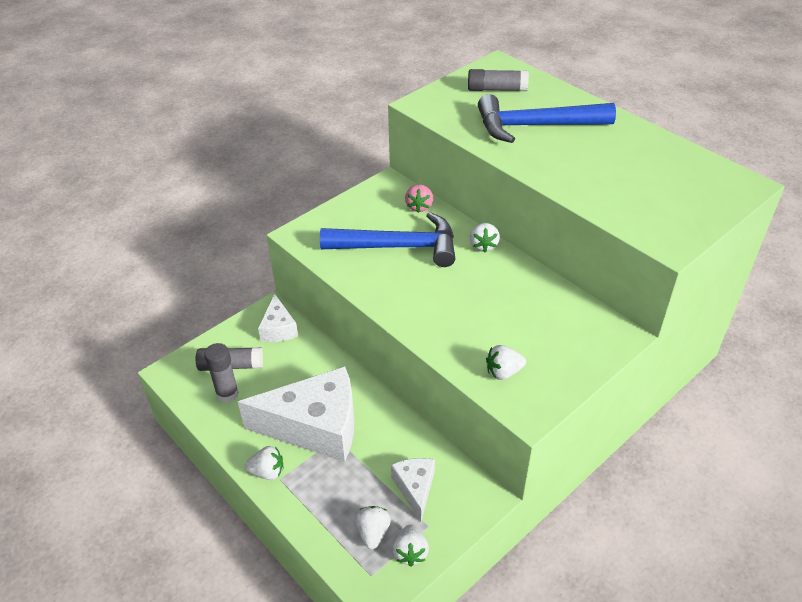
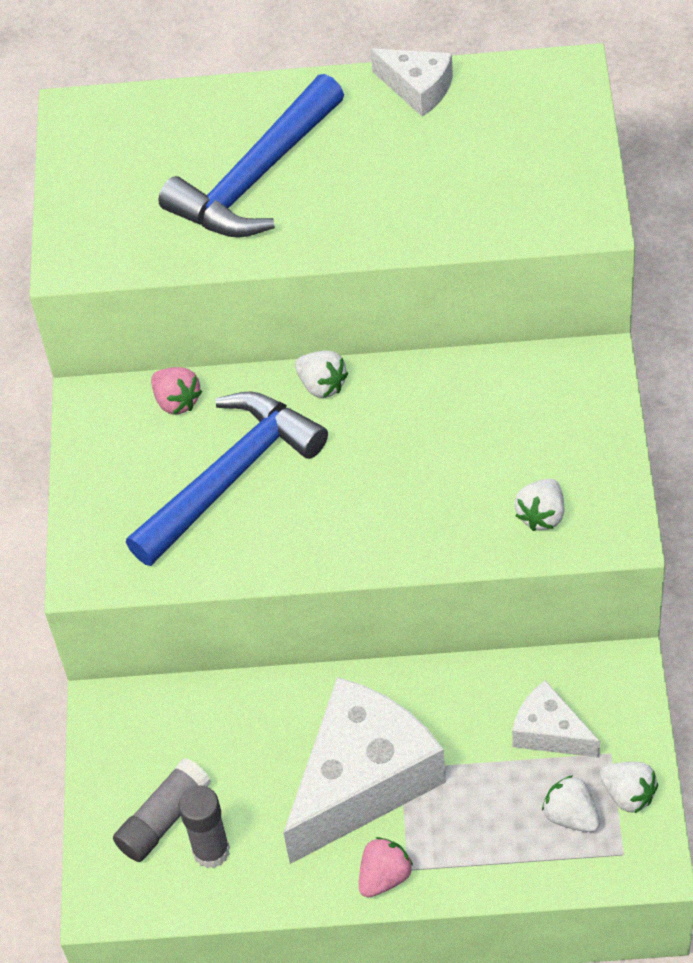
camera: 45 degrees left, 10 degrees up
(267, 472) = (384, 877): white strawberry -> pink strawberry
(278, 328) = (150, 721): white cheese -> white cheese (418, 88)
(496, 89) = (133, 158): grey glue stick -> none

